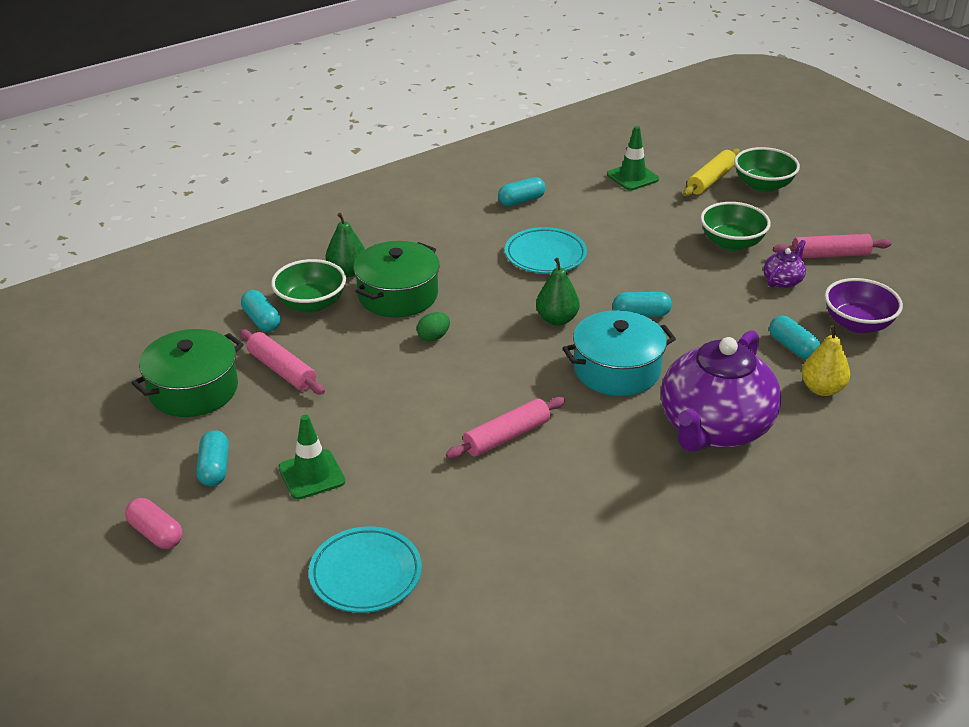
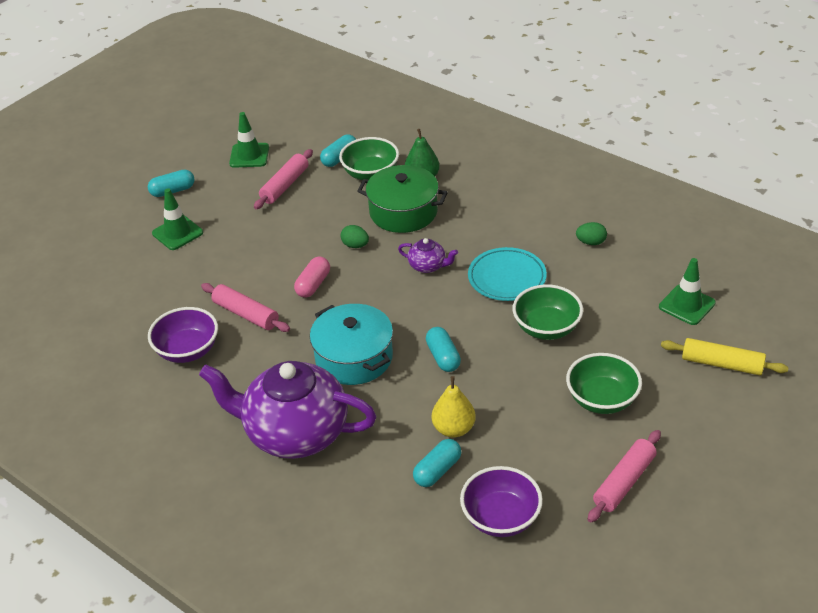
camera: 75 degrees right, 5 degrees up
(156, 533) = (108, 189): pink capsule -> pink capsule (313, 285)
(193, 389) = (249, 155): green pot -> green traffic cone
(365, 574) = (88, 284): turquoise plate -> none
(521, 201) = (591, 242): turquoise capsule -> green egg
(548, 493) = (187, 350): none -> purple bowl
(557, 319) = (410, 307): green pear -> none
(763, 185) = (740, 407): green bowl -> green bowl (546, 328)
(783, 280) = (552, 449): purple teapot -> purple teapot (428, 266)
(822, 389) = (378, 500): yellow pear -> yellow pear (454, 429)
(830, 255) = (624, 482): pink rolling pin -> pink rolling pin turned 60 degrees clockwise

